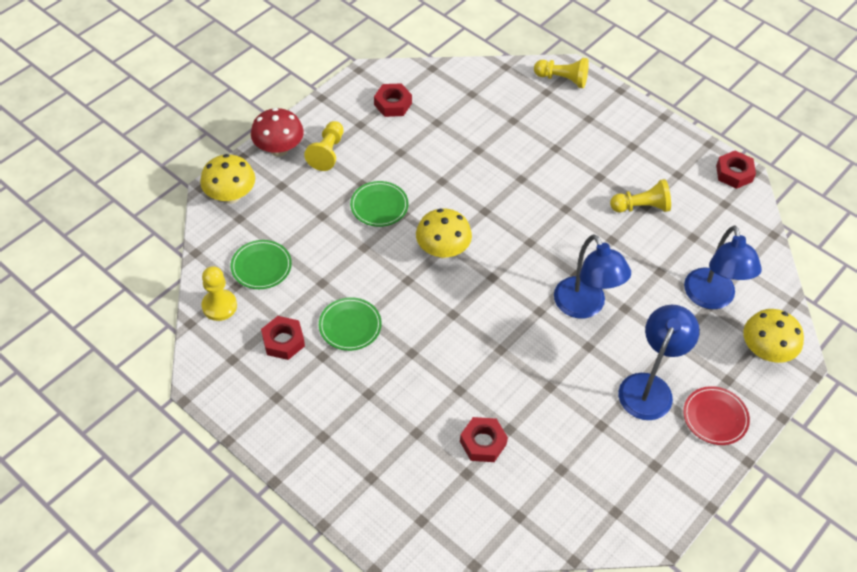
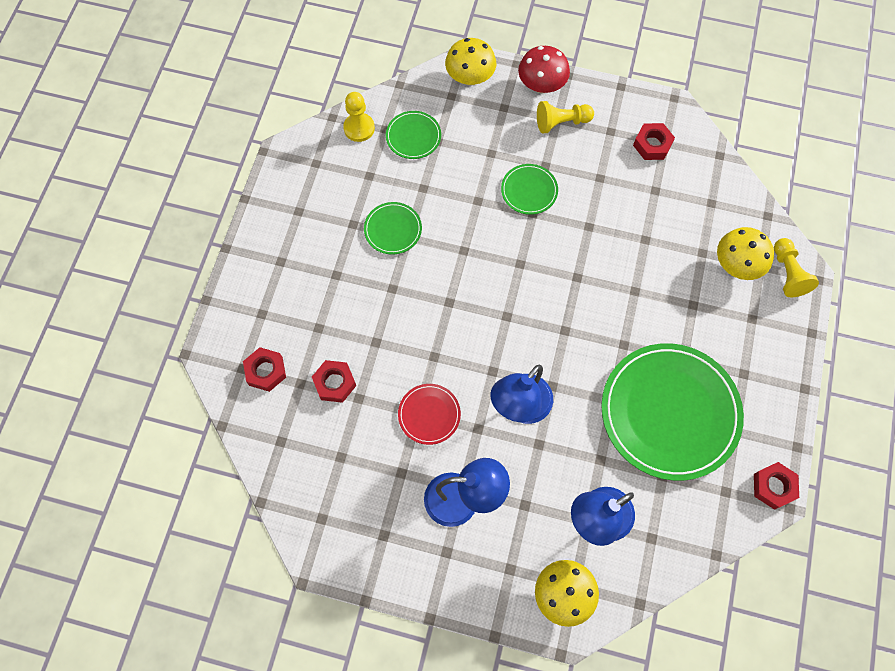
camera: 65 degrees right, 15 degrees up
(283, 341) = (351, 189): red nut -> red nut (266, 371)
(442, 250) = (512, 263): yellow mushroom -> yellow mushroom (736, 265)
(641, 207) = (670, 412): yellow pawn -> green plate
(715, 417) = (462, 571): red plate -> red plate (429, 414)

